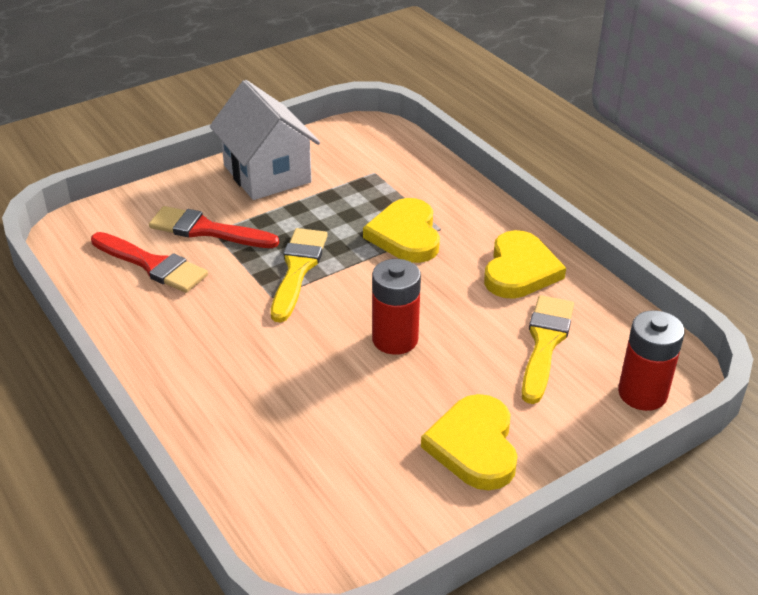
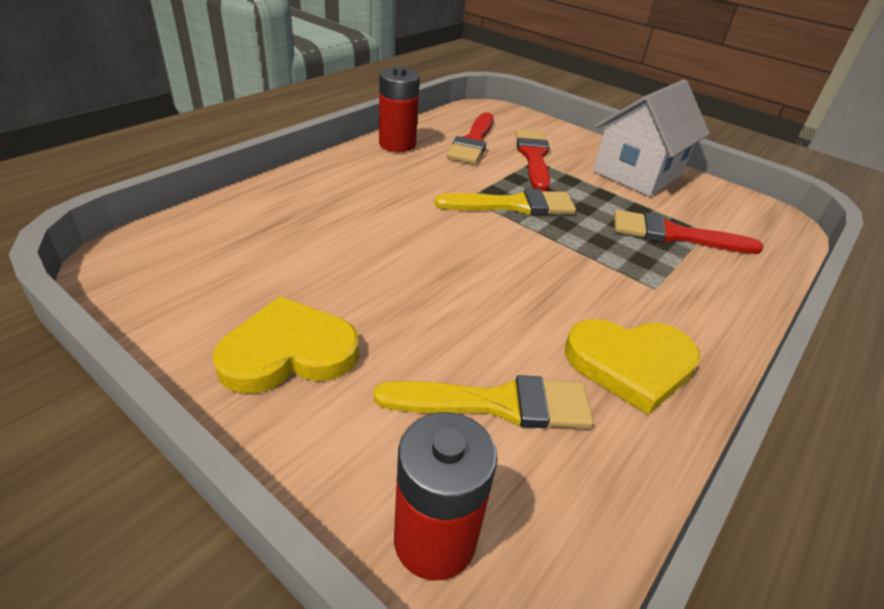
camera: 70 degrees right, 0 degrees up
(375, 191) = (675, 235): none -> red brush
(395, 339) = (443, 274): red battery -> red battery (397, 144)
(405, 235) = (620, 263): yellow heart -> none

